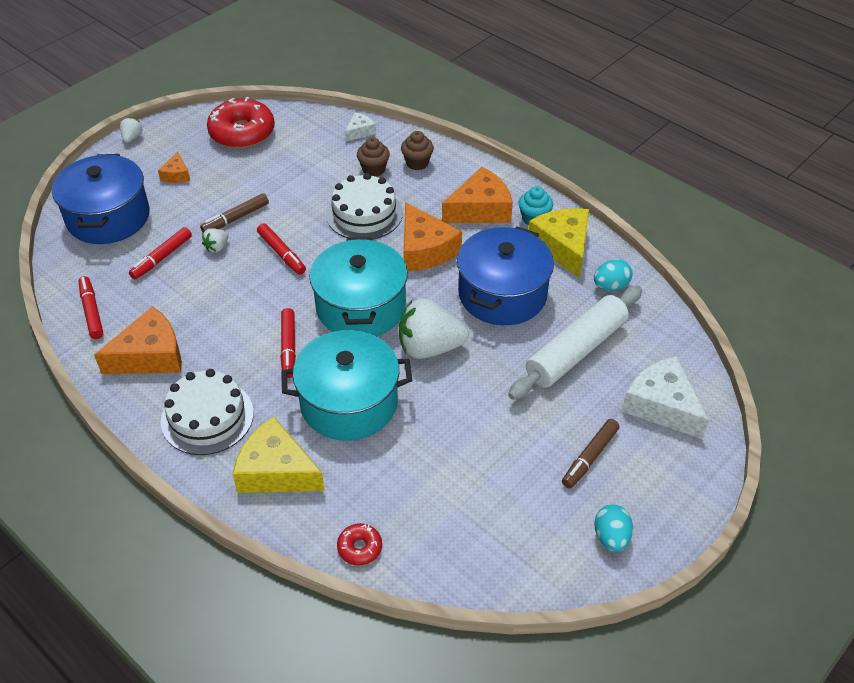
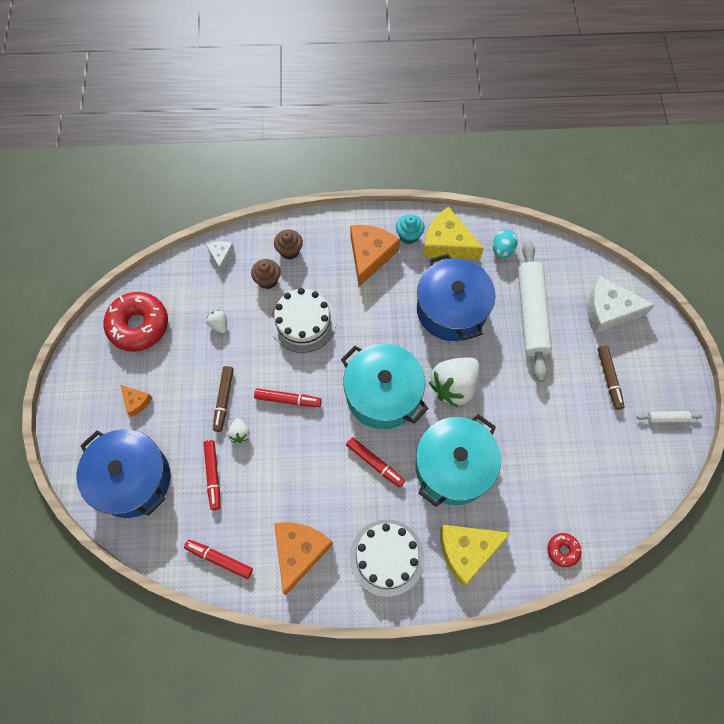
camera: 45 degrees left, 20 degrees up
(132, 138) = (61, 399): white strawberry -> white strawberry (219, 325)
(425, 250) = (372, 317): orange cheese -> none
(611, 537) = (667, 418): turquoise egg -> white rolling pin

